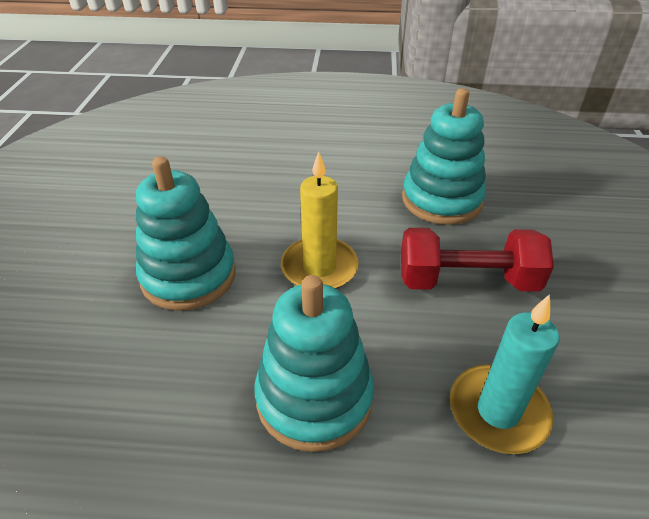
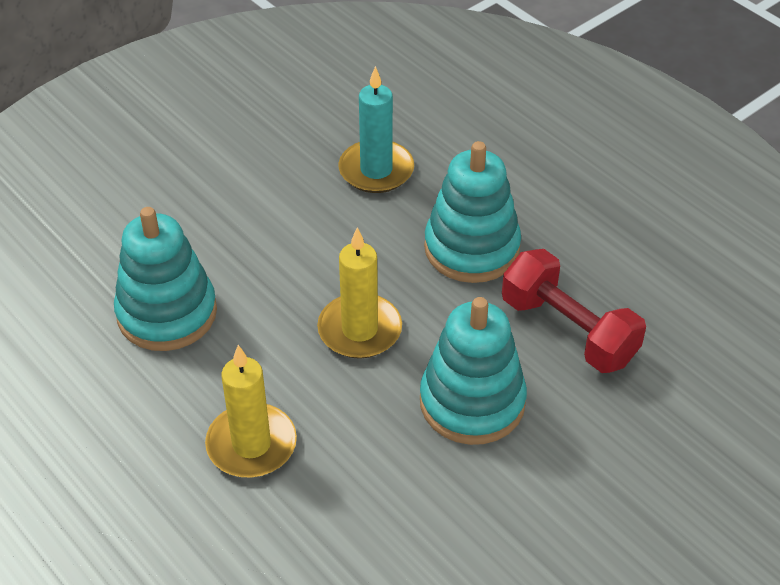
camera: 135 degrees left, 5 degrees up
(299, 179) = (251, 444): none -> yellow candle
(467, 281) = (270, 239): red dumbbell -> red dumbbell (568, 330)

